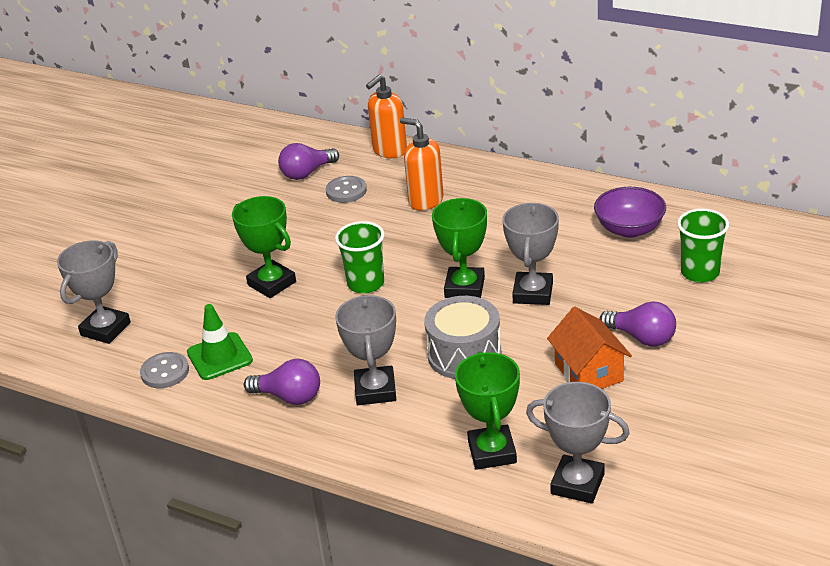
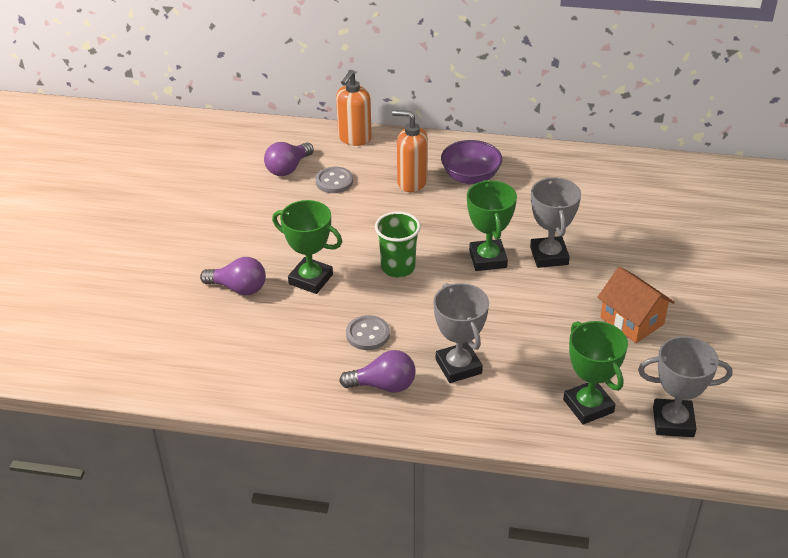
camera: 20 degrees left, 5 degrees up
(106, 329) = (172, 347): grey trophy -> none
(165, 372) = (253, 380): grey button -> grey button (368, 334)
(219, 356) = (298, 357): green traffic cone -> none
(464, 354) = (519, 321): grey drum -> none
(629, 229) = (600, 187): purple bowl -> purple bowl (470, 177)
(642, 337) = (659, 283): purple light bulb -> purple light bulb (238, 288)
(700, 272) = (676, 219): green cup -> none

